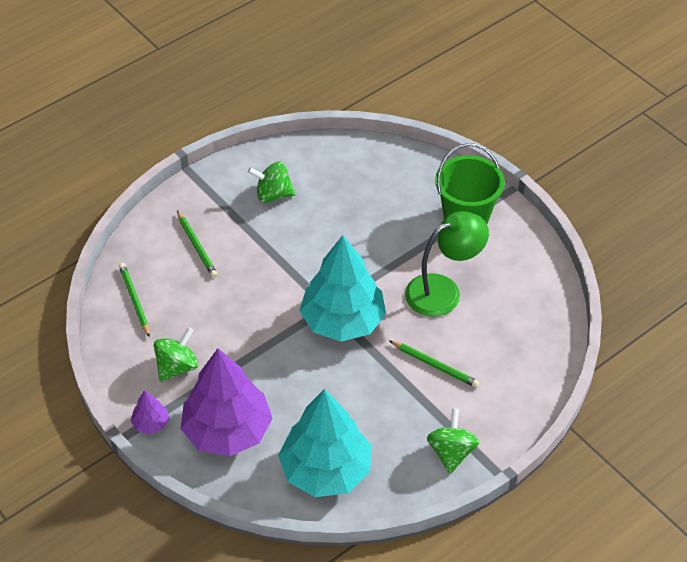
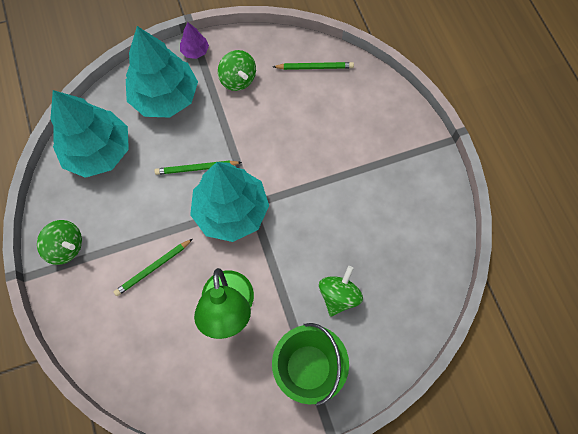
camera: 110 degrees right, 20 degrees up
(196, 246) = (356, 124): green pencil -> green pencil (197, 168)
(227, 430) = (165, 97): purple tree -> turquoise tree
(273, 195) = (396, 201): green spinning top -> green spinning top (338, 295)

